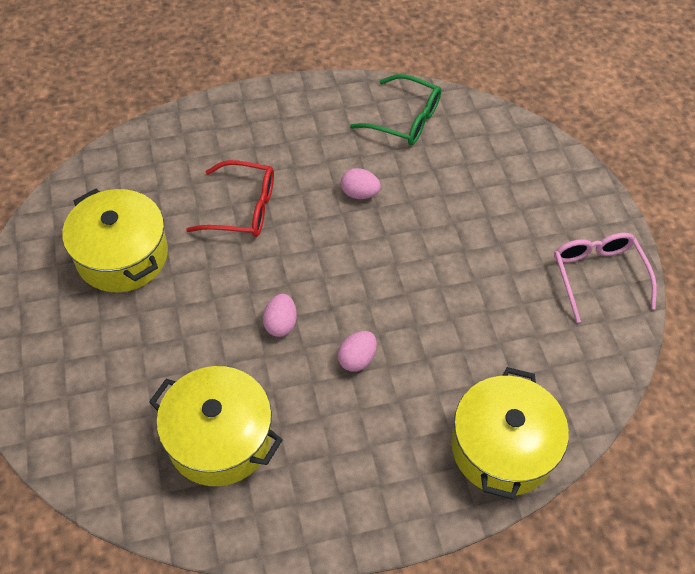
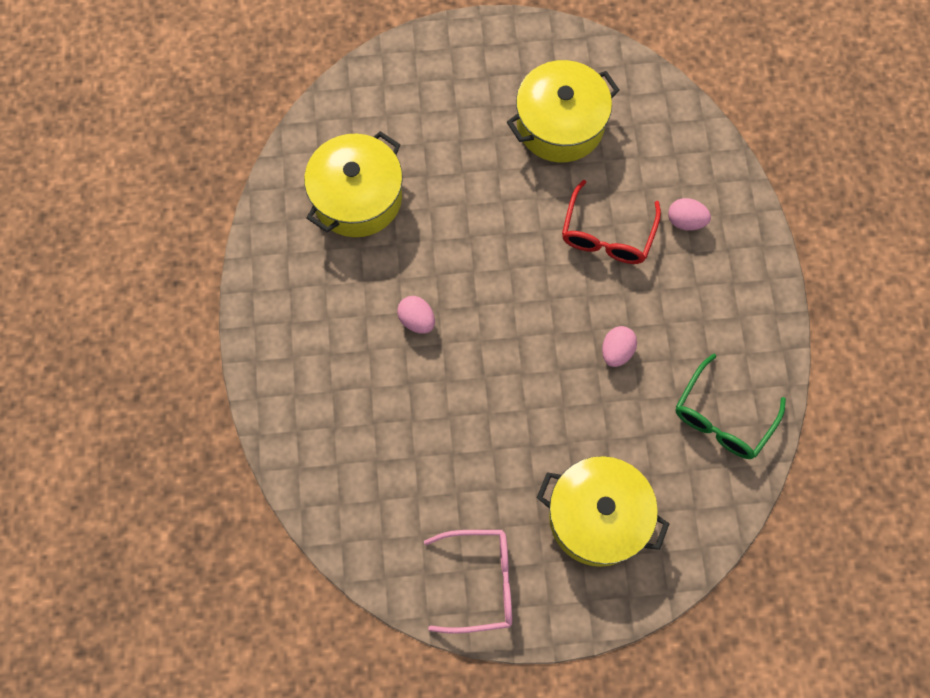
camera: 100 degrees right, 15 degrees up
(280, 324) = (465, 257): pink egg -> pink egg (685, 221)
(502, 447) = (305, 434): yellow pot -> yellow pot (597, 517)

